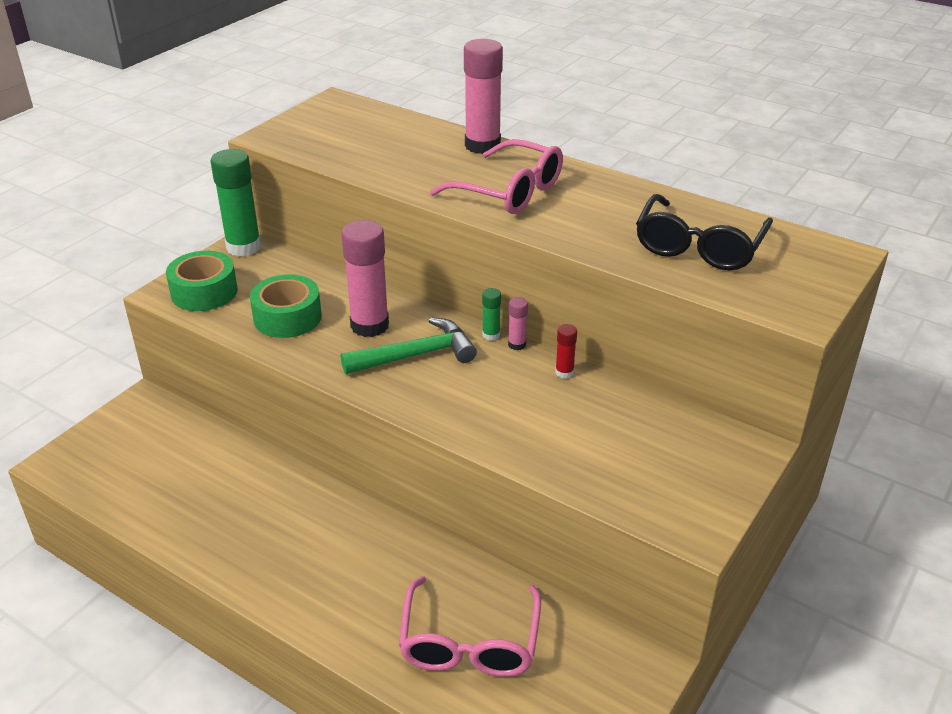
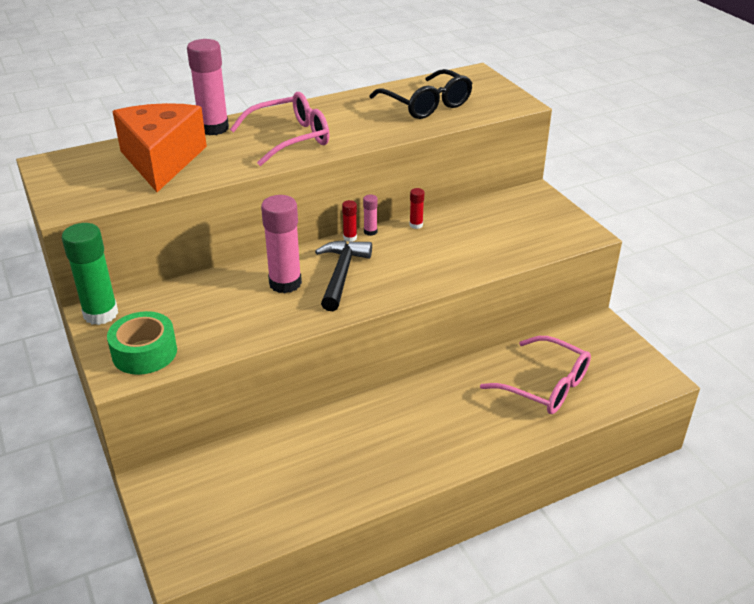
camera: 60 degrees left, 0 degrees up
(287, 317) = (232, 318): green tape -> none
(391, 145) = (162, 160): none -> orange cheese
(416, 355) = (341, 274): green hammer -> black hammer
(491, 335) = (350, 238): green glue stick -> red glue stick

